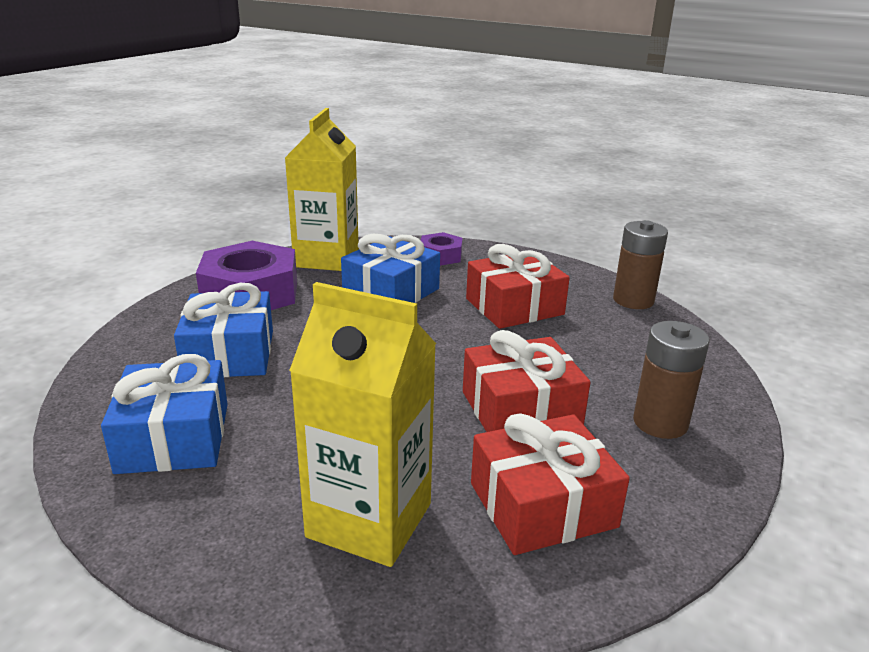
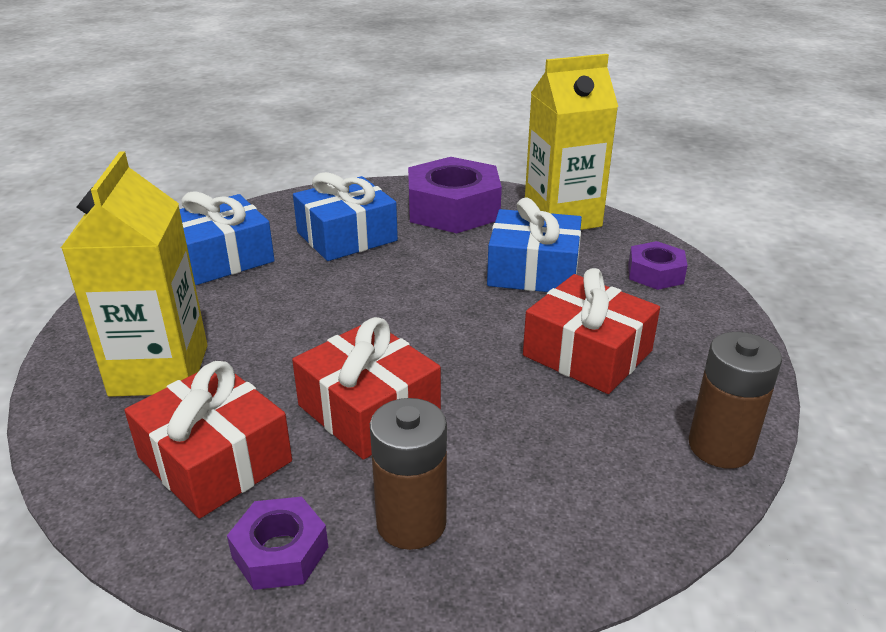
camera: 65 degrees right, 5 degrees up
(672, 490) = (280, 552): none -> purple nut

